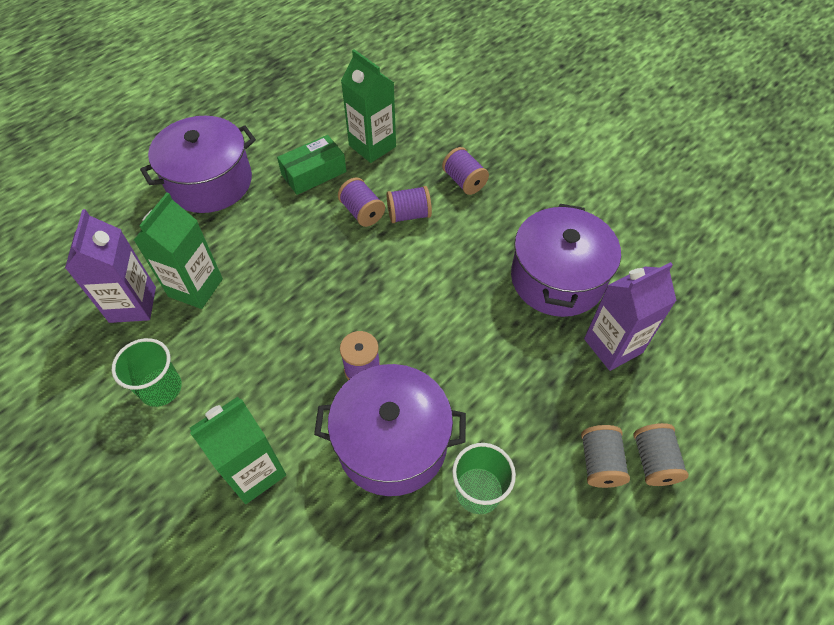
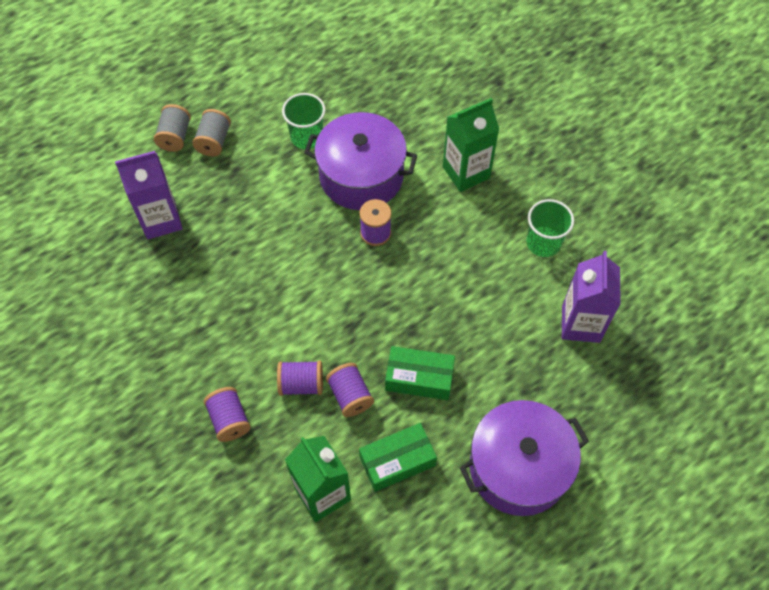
camera: 170 degrees left, 5 degrees up
(195, 287) = (523, 332): green carton -> none
(299, 234) = (419, 378): none -> green box
(557, 278) = (179, 288): purple pot -> none

